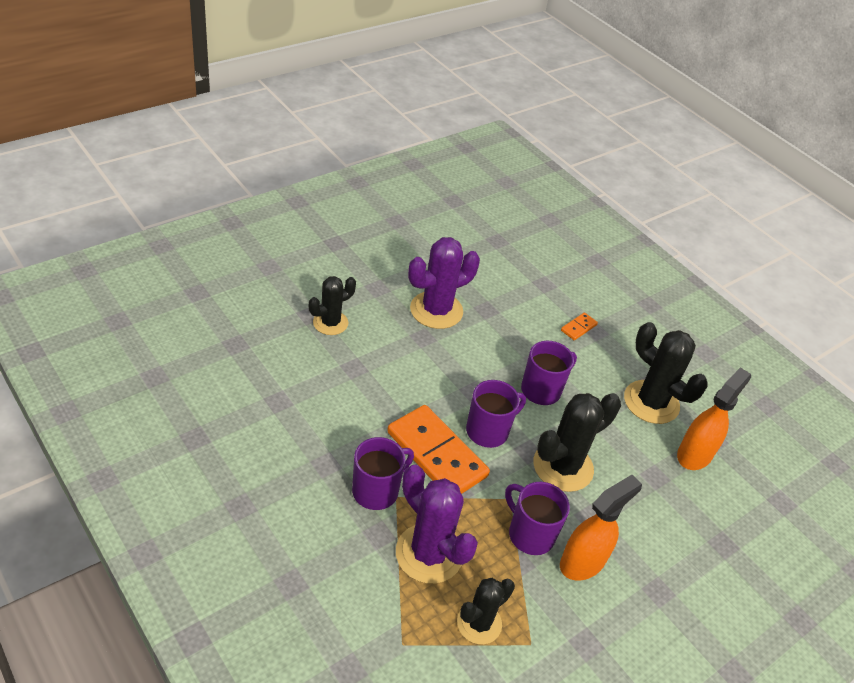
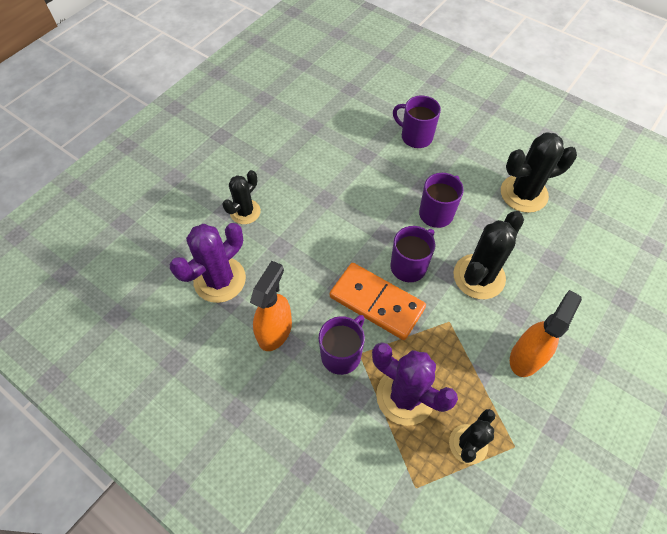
camera: 10 degrees left, 15 degrees up
(436, 310) = (326, 170): purple cactus -> purple cactus (220, 280)
(530, 534) = (477, 347): purple mug -> purple mug (416, 137)
(578, 328) = (443, 146): orange domino -> none
(651, 402) = (523, 194): black cactus -> black cactus turned 45 degrees counterclockwise
(695, 454) = (573, 228): orange spray bottle -> orange spray bottle (275, 330)

